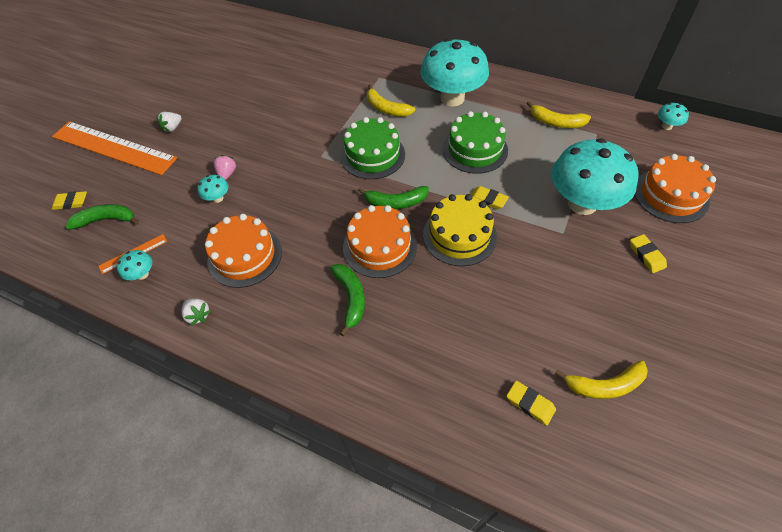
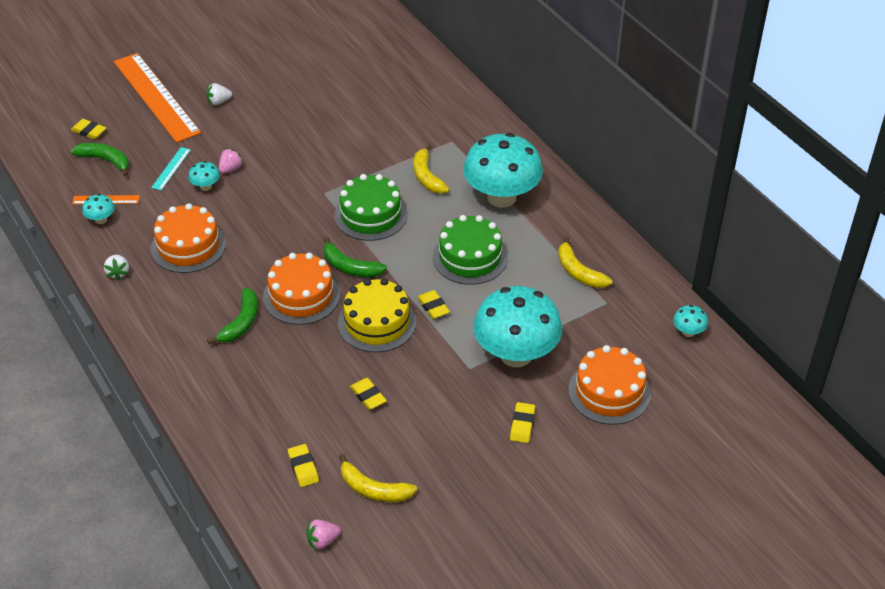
camera: 30 degrees right, 10 degrees down
(174, 198) = (171, 168): none -> turquoise ruler
(515, 301) = (368, 396): none -> yellow eraser
(618, 468) = (322, 540): none -> pink strawberry

